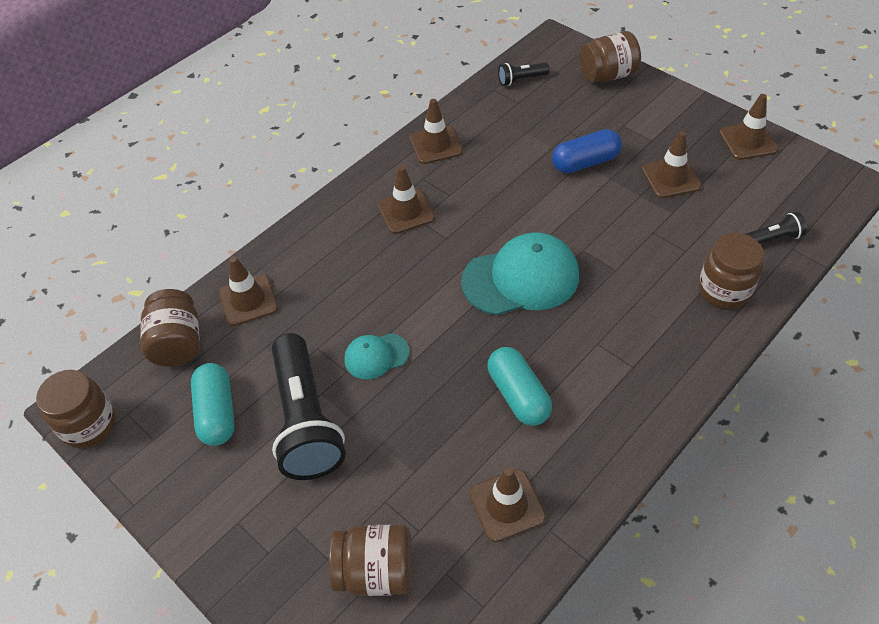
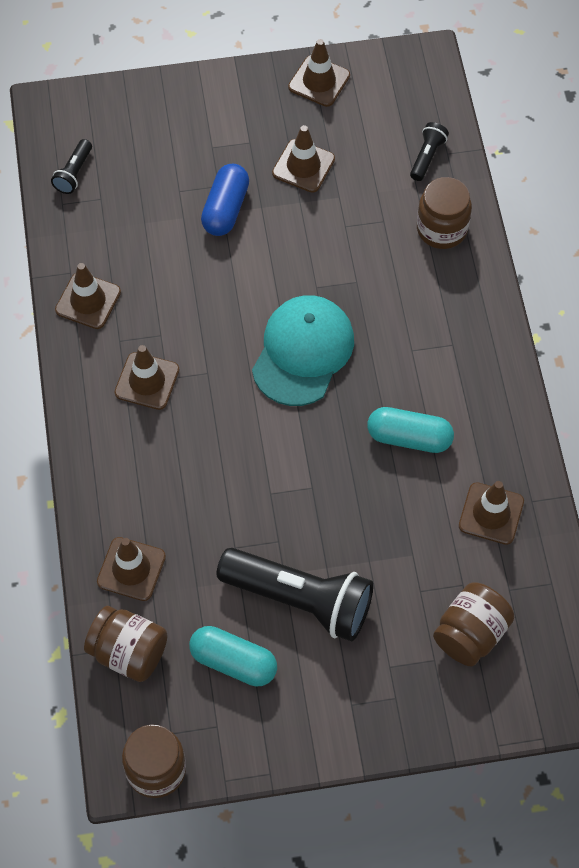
camera: 55 degrees left, 10 degrees up
(376, 356) = (283, 510): turquoise cap -> none
(607, 75) = (140, 106): brown jar -> none

